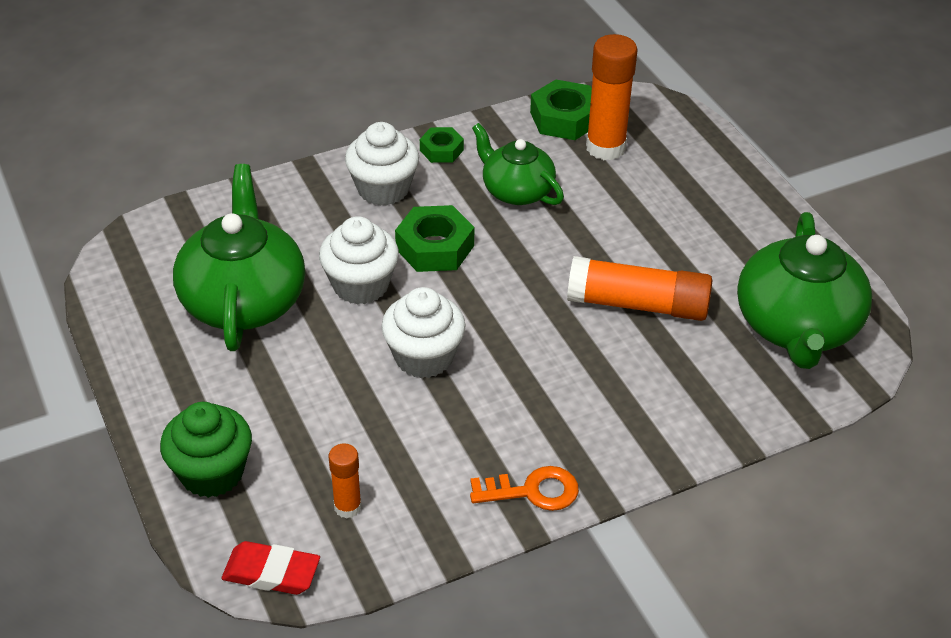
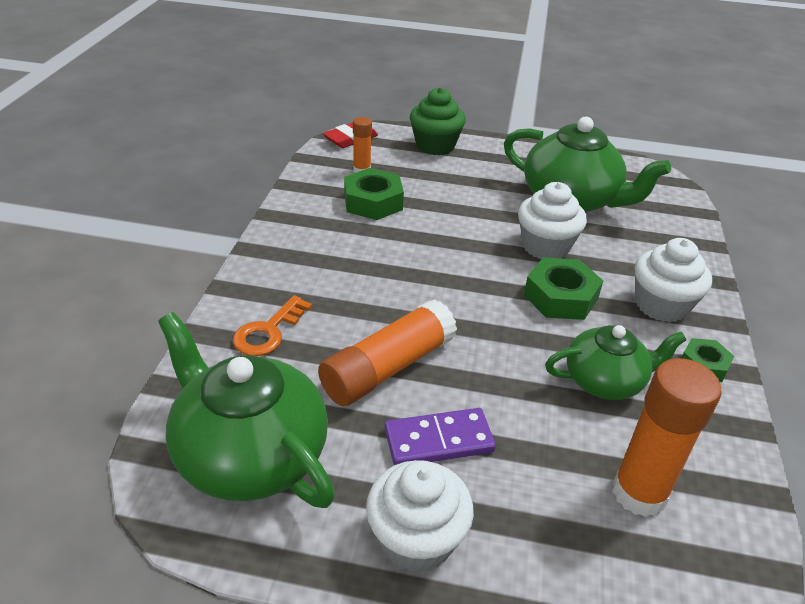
camera: 125 degrees right, 5 degrees down
(424, 357) = (446, 240): white cupcake -> white cupcake (416, 539)
(532, 491) = (289, 228): orange key -> orange key (268, 332)
(564, 118) = (719, 491): green nut -> green nut (373, 202)
(671, 245) = (438, 440): none -> purple domino

